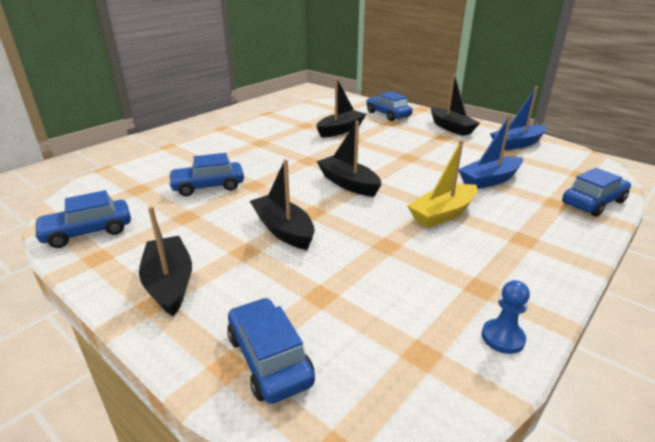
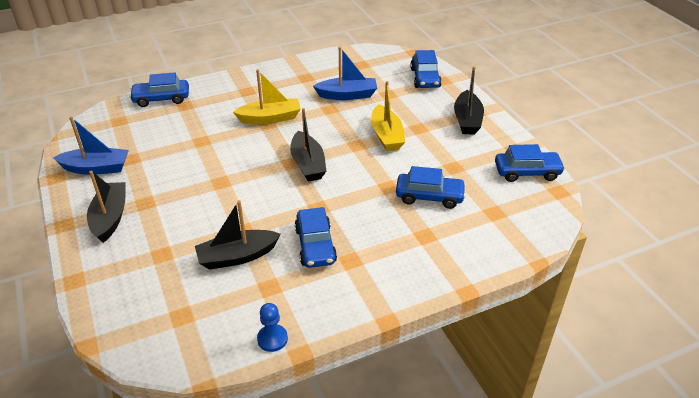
camera: 155 degrees left, 10 degrees up
(283, 230) = (386, 136): black boat -> yellow boat
(388, 114) = (138, 277): blue car -> blue car (315, 245)
(489, 180) = (195, 135): blue boat -> blue boat (347, 95)
(502, 337) = (322, 60): blue pawn -> blue pawn (272, 339)

